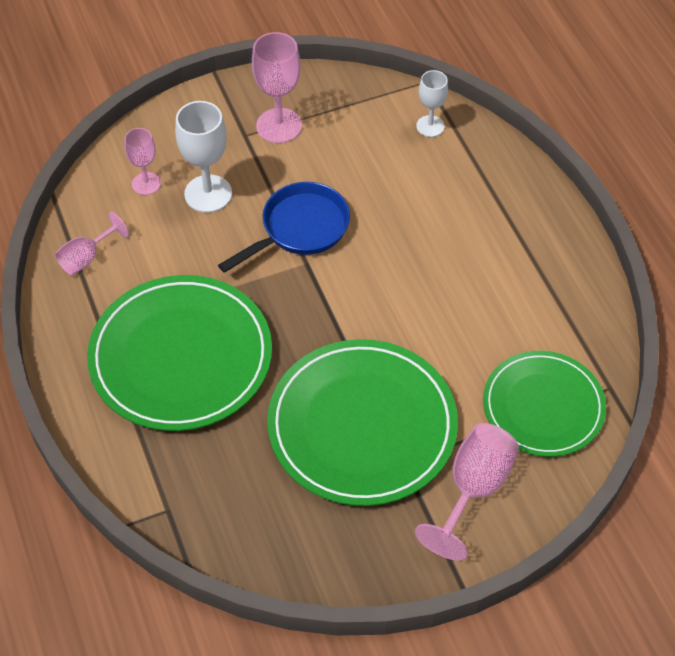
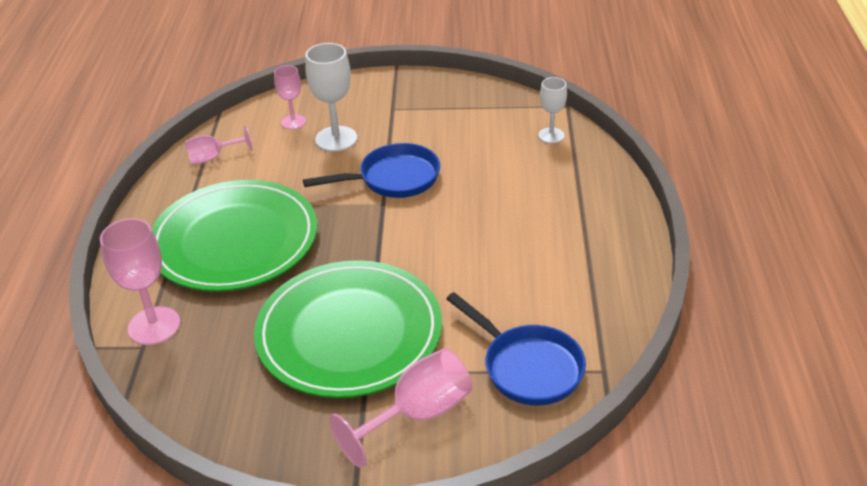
camera: 25 degrees right, 15 degrees down
(279, 126) = (424, 108): pink goblet -> pink goblet (154, 326)
(543, 406) = (527, 367): green plate -> blue pan

